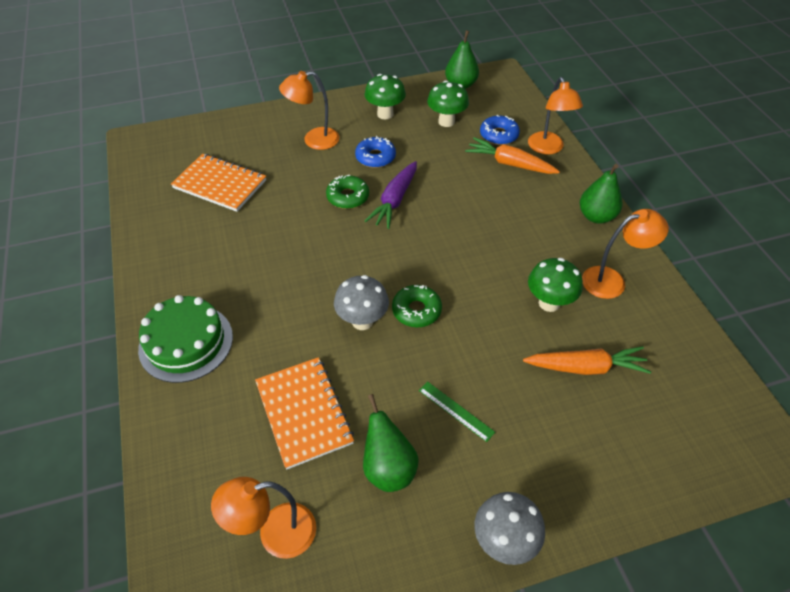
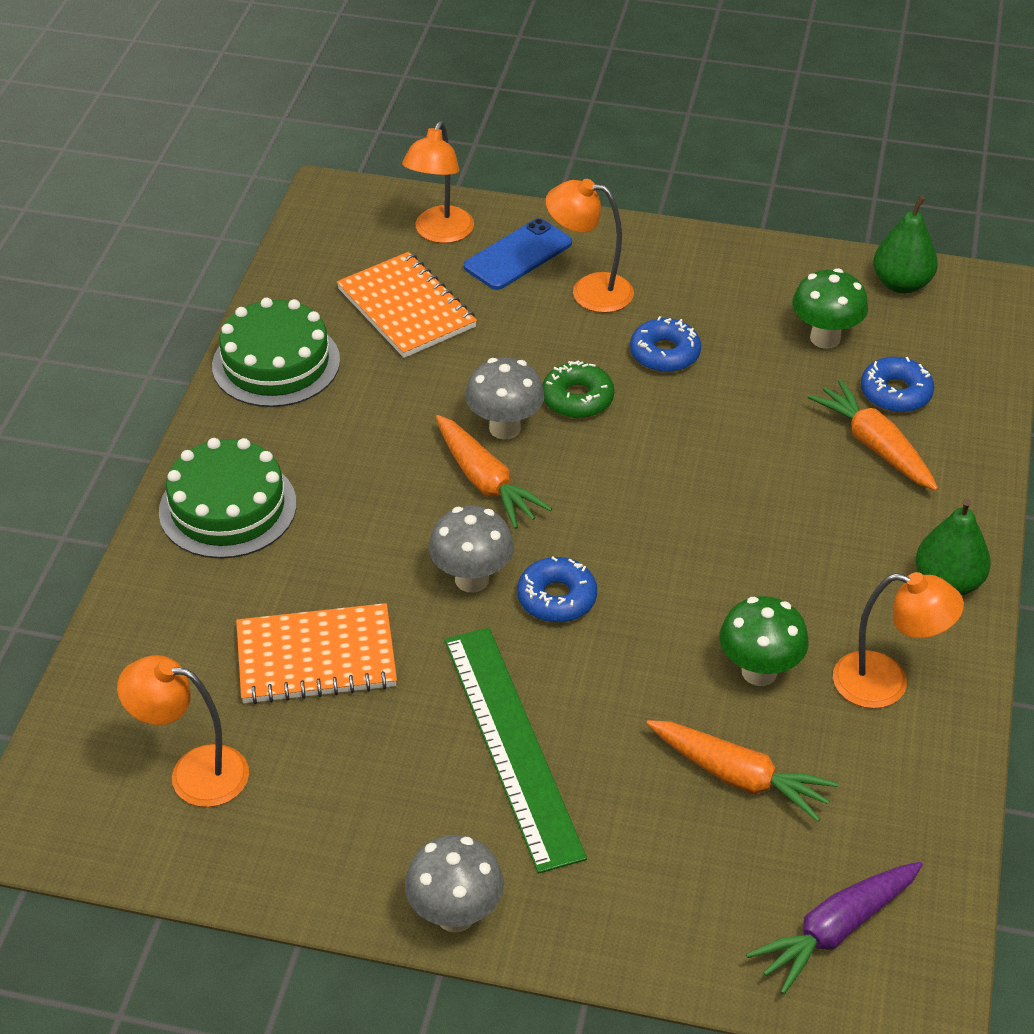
camera: 30 degrees right, 5 degrees down
(161, 243) = (276, 363): none -> green cake
(263, 135) = (518, 255): none -> blue phone
(304, 413) = (316, 657): orange notebook -> orange notebook turned 75 degrees clockwise
(320, 228) = (505, 428): none -> grey mushroom
(330, 262) = (485, 482): none -> orange carrot
(385, 114) = (733, 289): green mushroom -> none
(388, 468) = (375, 768): green pear -> none
(395, 200) = (644, 431): purple carrot -> purple carrot (835, 930)
(416, 310) = (557, 598): green donut -> blue donut
(456, 411) = (511, 745): green ruler -> green ruler, size x2.29
(548, 148) = (962, 446): orange lamp -> orange lamp (440, 233)

